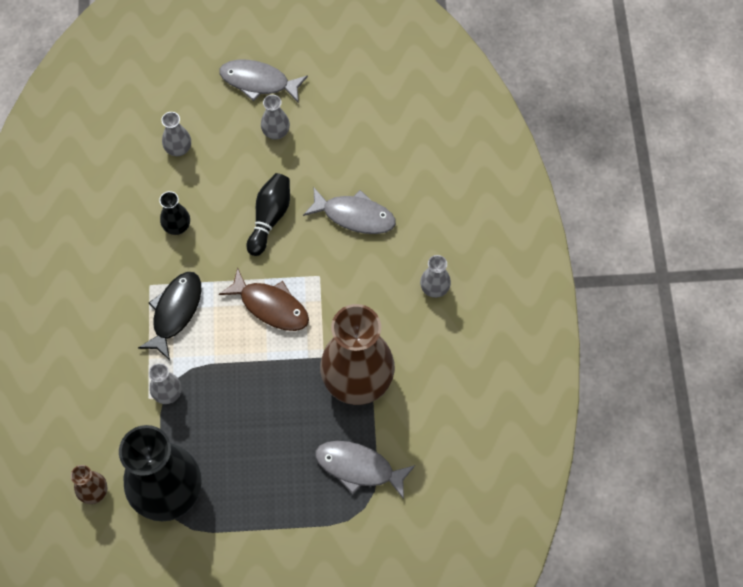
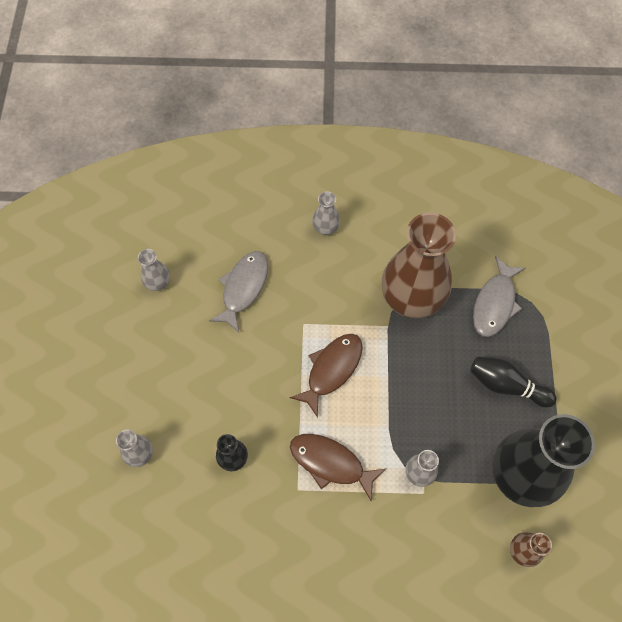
camera: 85 degrees left, 0 degrees up
(175, 312) = (331, 463): black fish -> brown fish
(258, 82) = (74, 368): grey fish -> none
(270, 218) = (235, 365): black bowling pin -> black bowling pin (506, 385)
(276, 132) = (138, 354): grey vase -> grey vase (158, 283)

